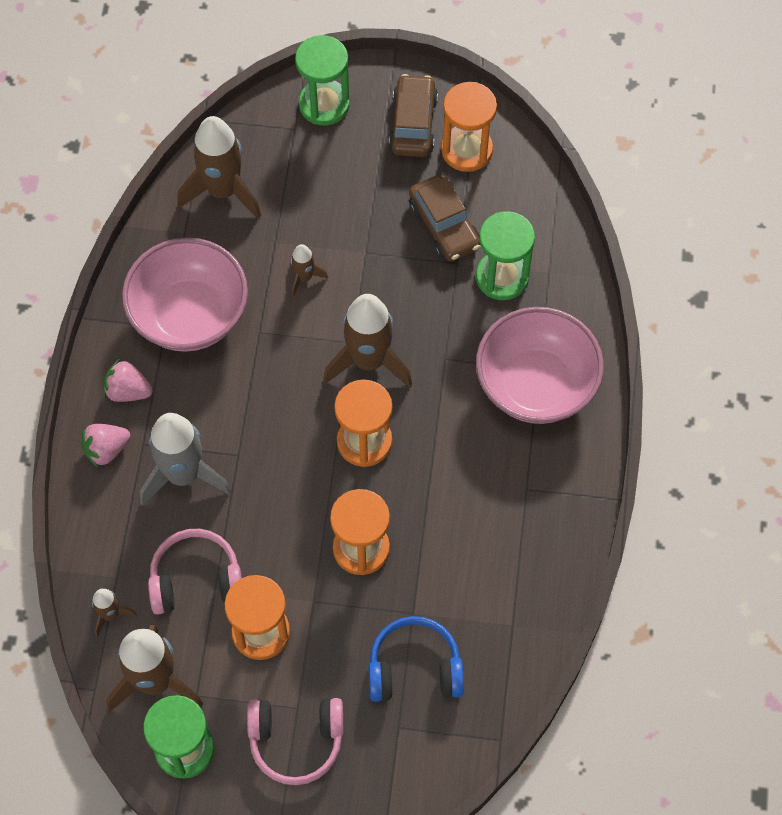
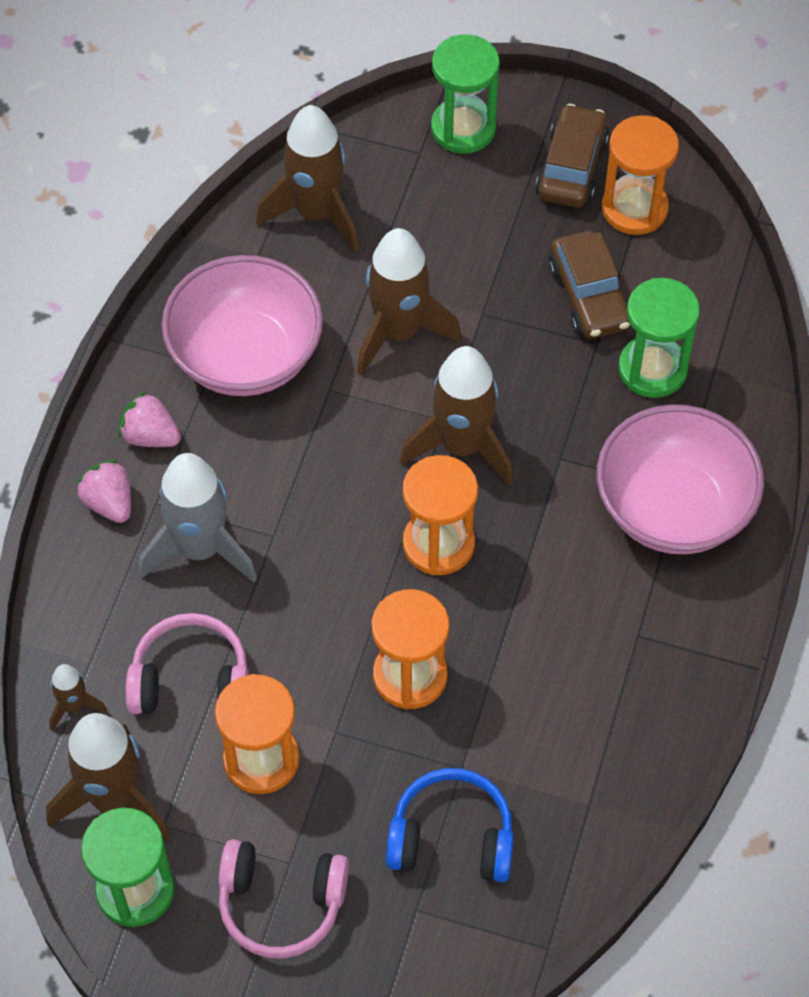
camera: 10 degrees right, 5 degrees down
(106, 449) = (109, 503): pink strawberry -> pink strawberry turned 75 degrees clockwise
(304, 278) = (399, 332): brown rocket -> brown rocket, size x2.05

